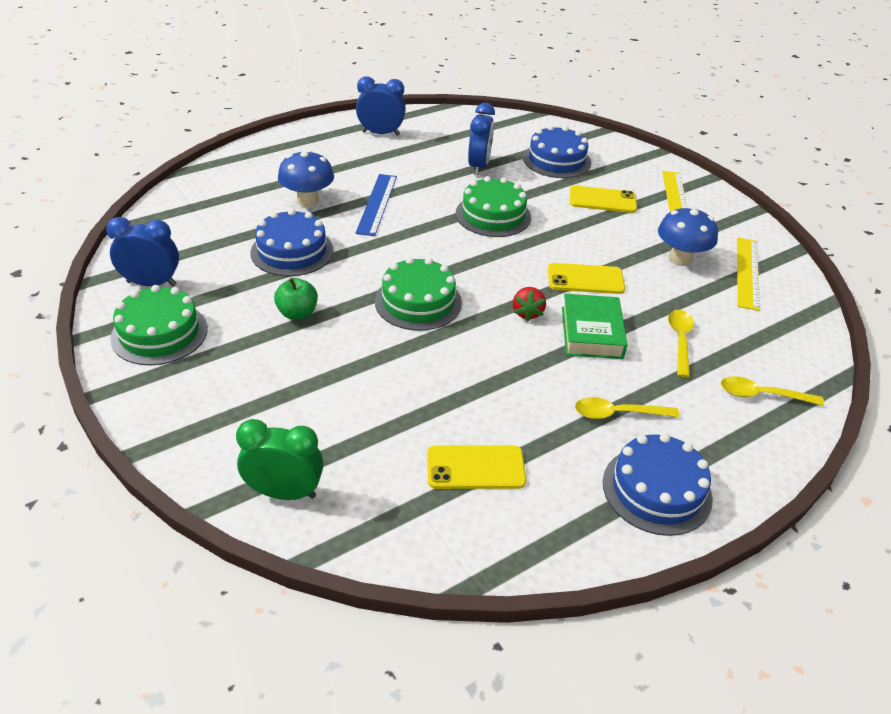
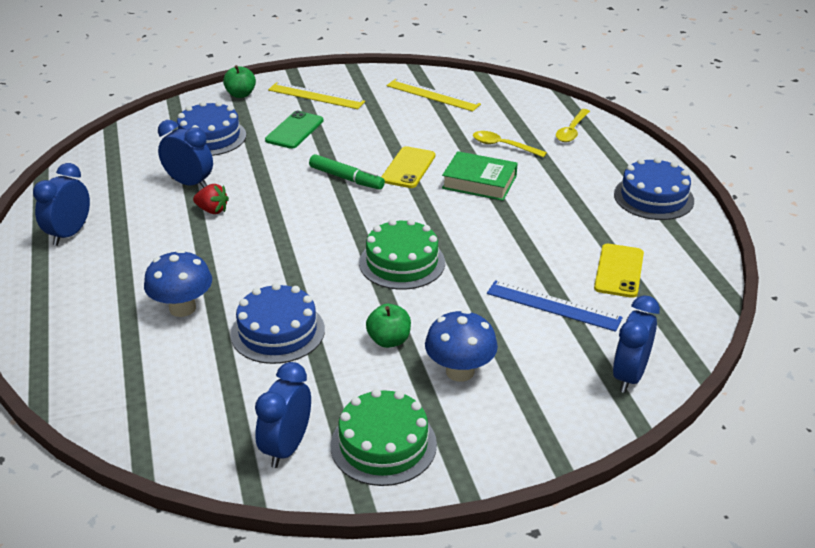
camera: 70 degrees left, 5 degrees down
(284, 492) = (629, 376): green clock -> blue clock
(377, 204) = (219, 260): blue ruler -> blue ruler (553, 306)
(493, 215) = (284, 193): green cake -> none
(527, 313) = (442, 207): red strawberry -> red strawberry (212, 210)
(540, 244) = (346, 178): none -> green marker
(602, 200) = (294, 130): yellow phone -> green phone
(618, 413) = (576, 194): yellow spoon -> none
(641, 160) = (240, 94): none -> green apple
(680, 259) = (401, 117): blue mushroom -> blue mushroom (460, 371)

